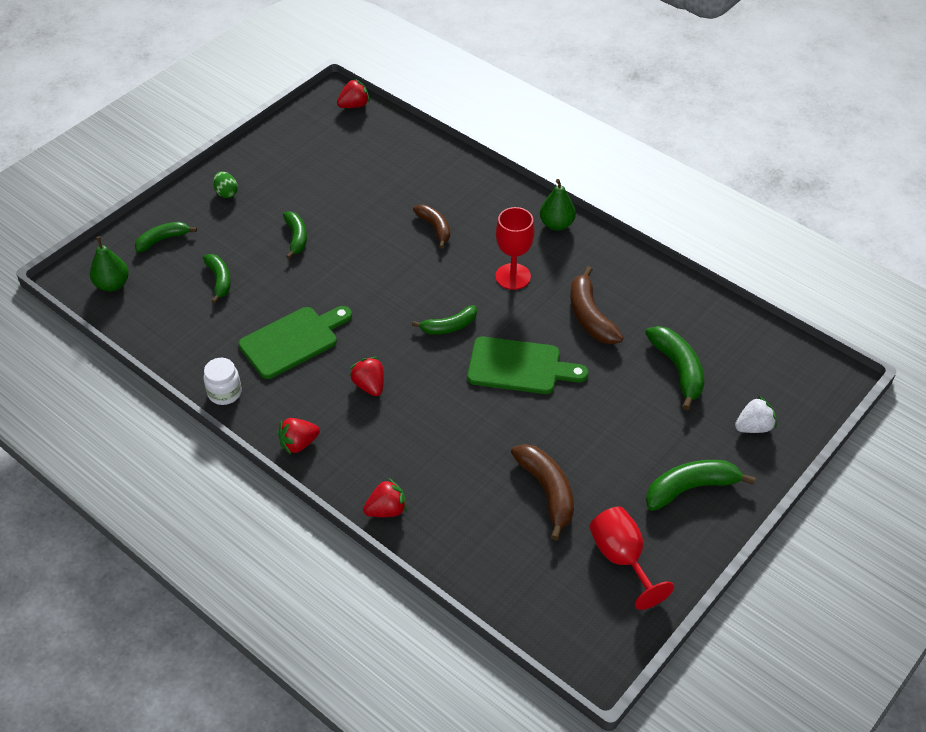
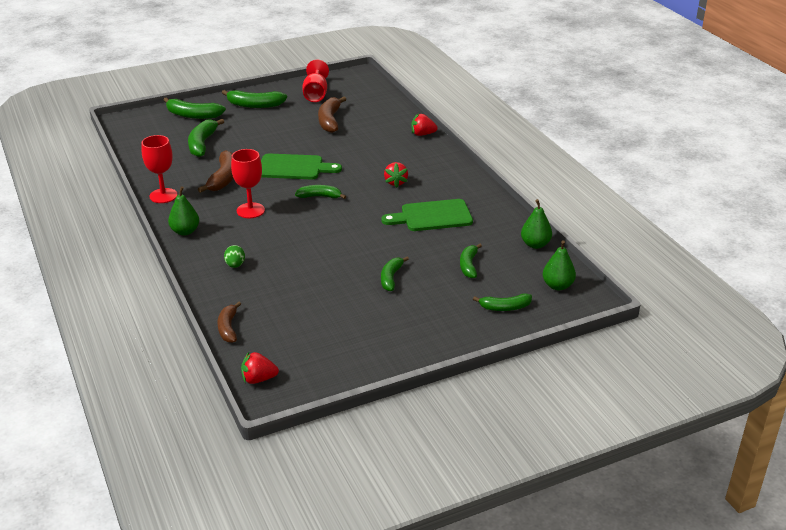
camera: 155 degrees left, 15 degrees down
(151, 336) = (535, 244): none -> green pear
(224, 393) = (493, 202): white jar -> none
(226, 193) = (432, 330): green egg -> green egg (235, 265)
(298, 444) = (457, 169): red strawberry -> none
(435, 228) = (277, 254): brown banana -> brown banana (228, 328)
(519, 367) = (294, 167): green cutting board -> green cutting board turned 150 degrees clockwise
(631, 264) = (163, 196): none -> red goblet
(753, 427) = (193, 115): white strawberry -> green banana

